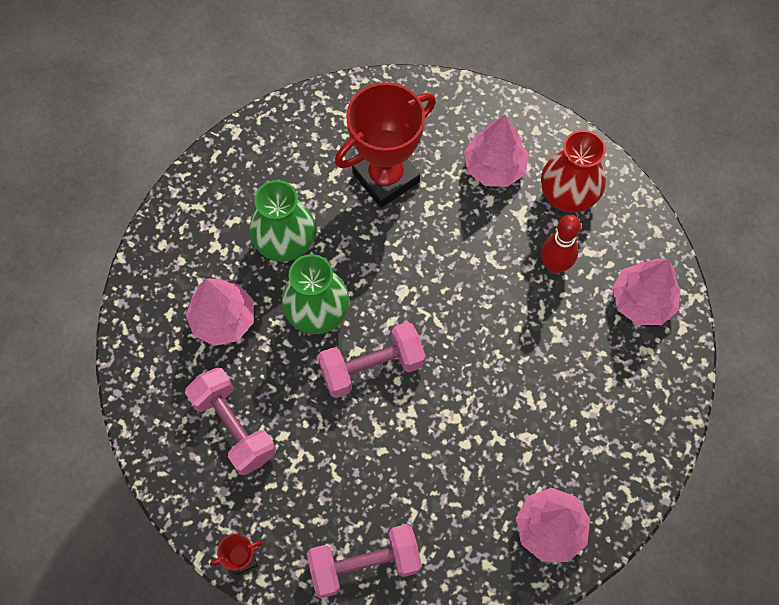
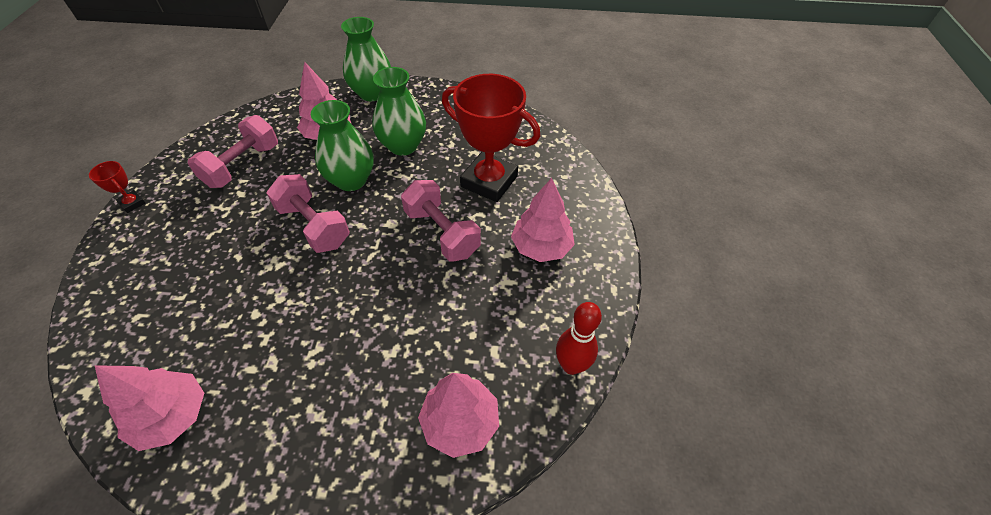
camera: 65 degrees right, 15 degrees down
(165, 249) = (372, 93): none -> green vase
(364, 564) = (129, 278): pink dumbbell -> pink dumbbell (442, 233)
(554, 265) = (465, 326): red bowling pin -> red bowling pin (571, 365)
(567, 196) = (545, 312): red vase -> none

